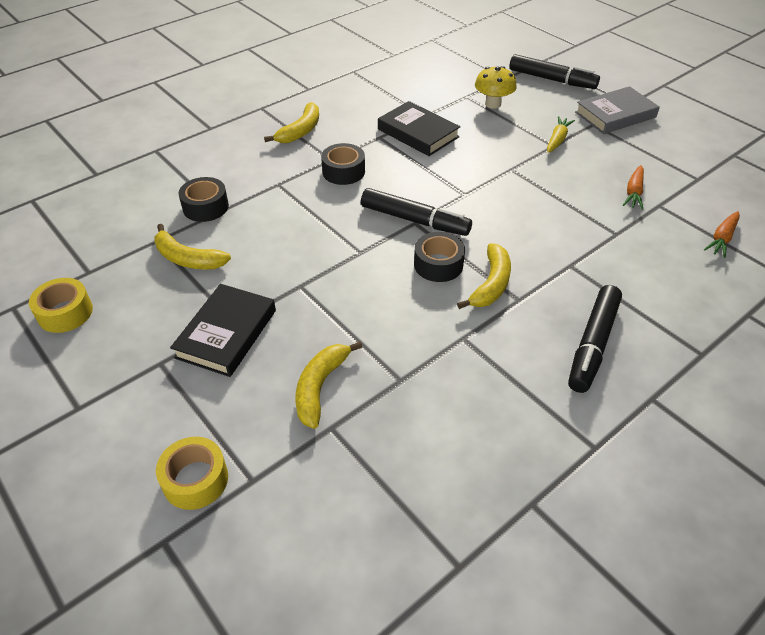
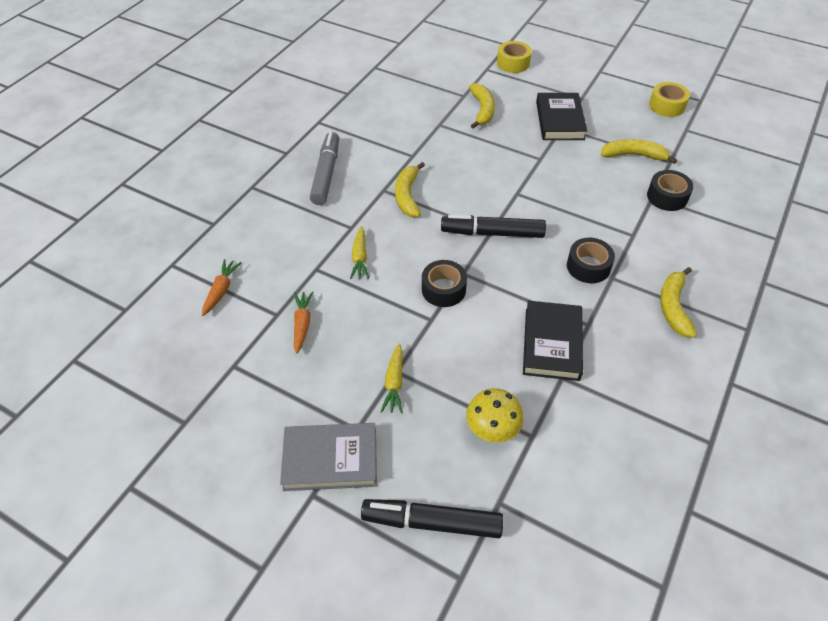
camera: 160 degrees right, 5 degrees up
(418, 133) = (552, 343): black book -> black book turned 75 degrees clockwise
(438, 264) = (453, 200): black tape -> black tape (443, 289)
(567, 232) = (360, 258): none -> yellow carrot
(592, 344) = (326, 174): black marker -> grey marker
(615, 115) = (330, 459): grey book -> grey book turned 45 degrees clockwise

